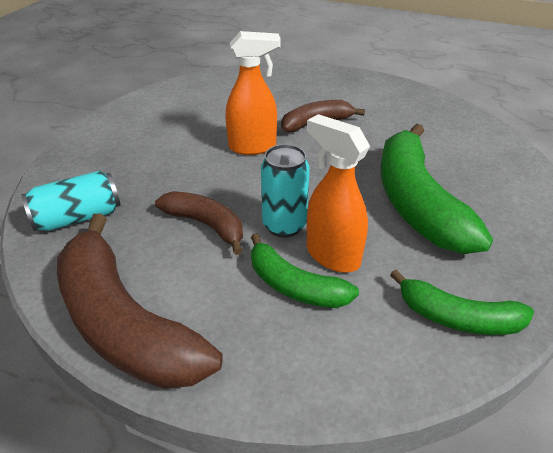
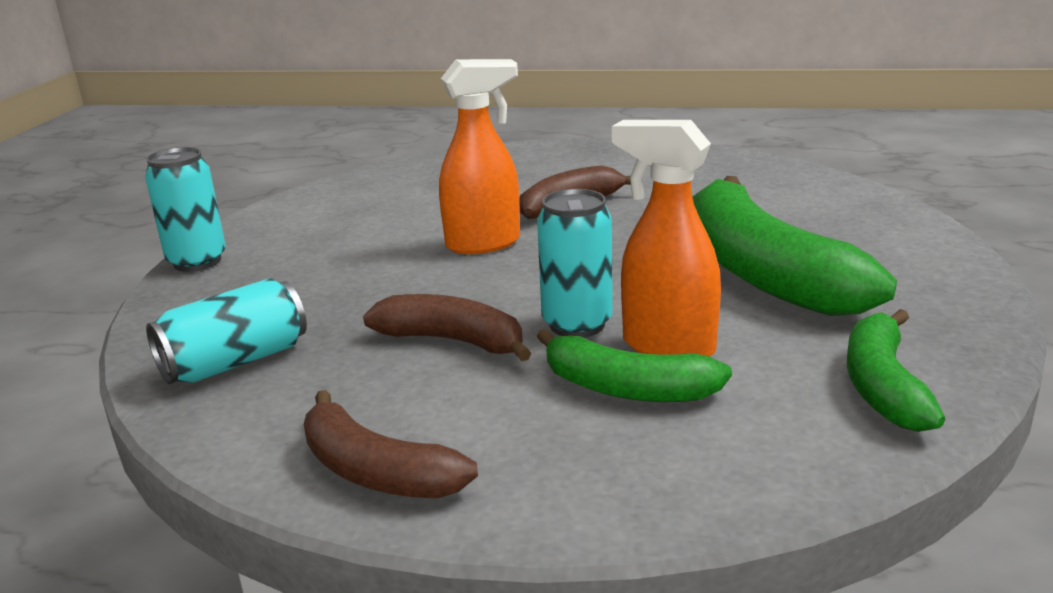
camera: 10 degrees left, 15 degrees down
(86, 133) = (197, 261): none -> turquoise can
(124, 322) = (376, 471): brown banana -> brown banana, size x0.55
(457, 317) = (883, 385): green banana -> green banana turned 90 degrees clockwise

